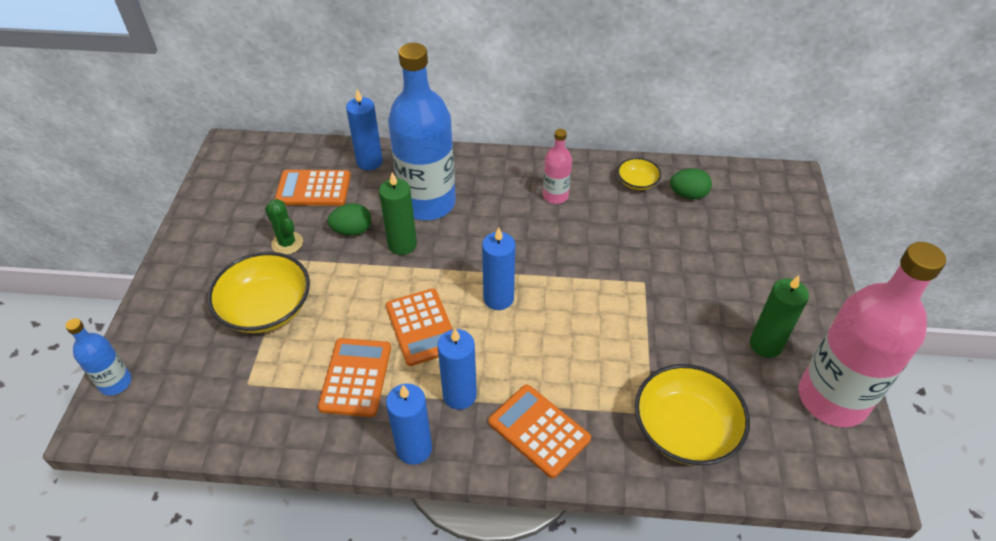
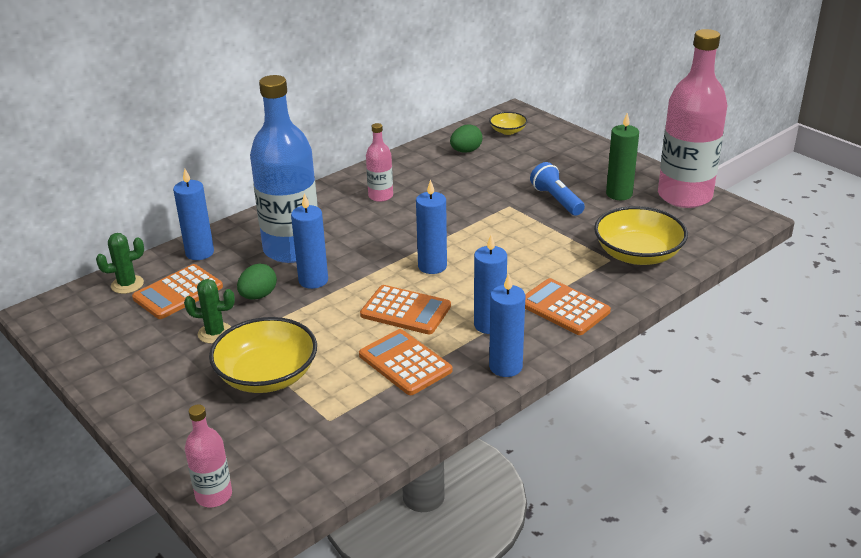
camera: 45 degrees left, 15 degrees down
(115, 383) = (214, 495): blue bottle -> pink bottle
(297, 158) = (127, 284): none -> green cactus
(402, 245) = (313, 280): green candle -> blue candle
(539, 430) = (564, 308): orange calculator -> orange calculator turned 45 degrees clockwise
(637, 182) = (423, 161): yellow bowl -> yellow bowl (508, 131)
(695, 307) = (556, 200): none -> blue flashlight

